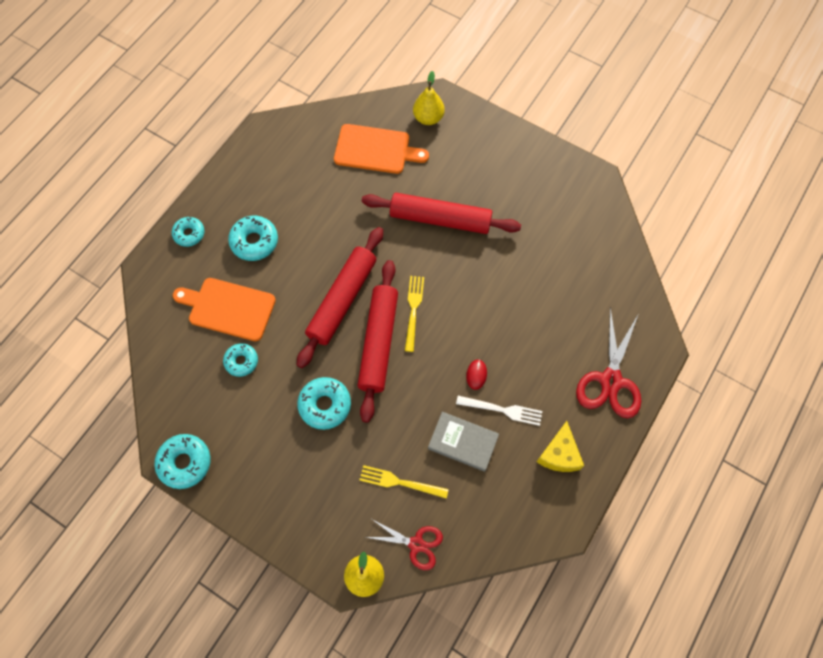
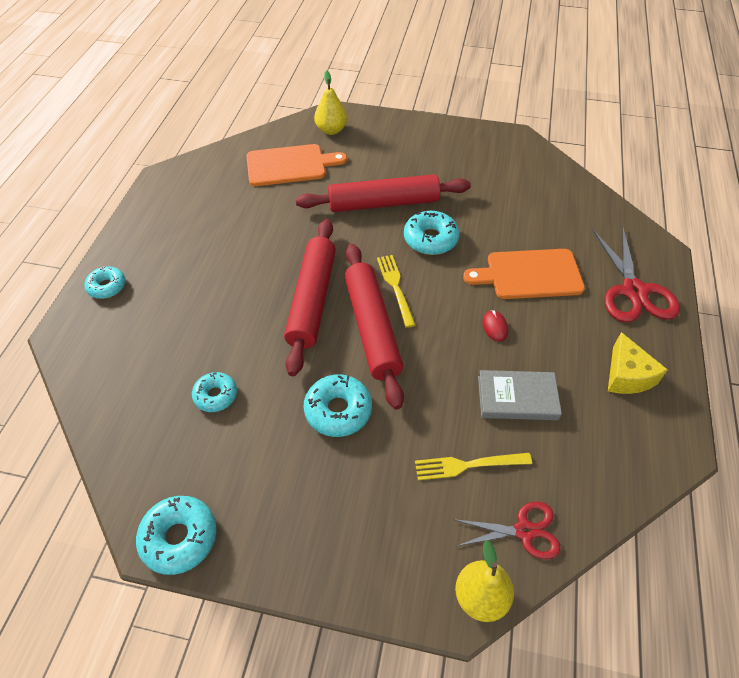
camera: 20 degrees left, 15 degrees down
(228, 308) = (180, 345): orange cutting board -> orange cutting board (529, 274)
(254, 242) = (188, 274): turquoise donut -> turquoise donut (430, 239)
(502, 410) = (541, 352): white fork -> none

